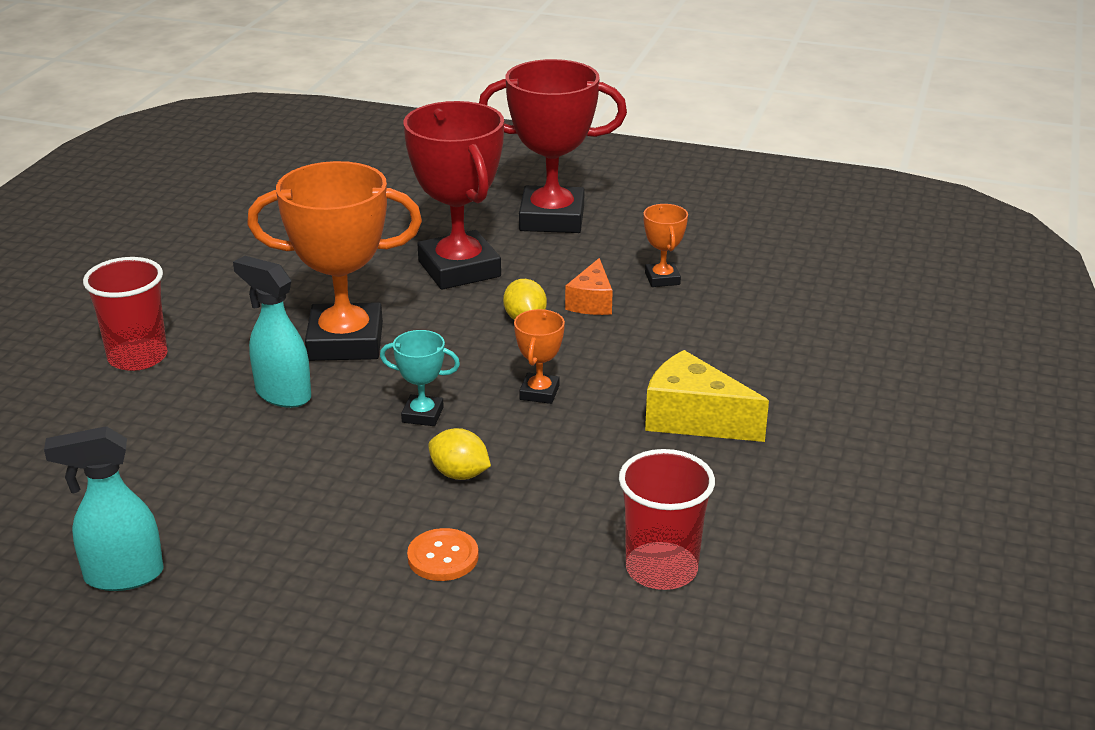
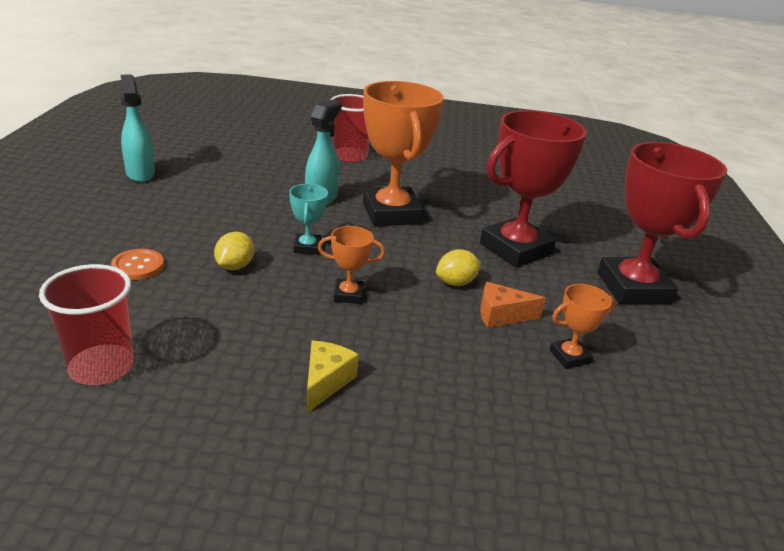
camera: 75 degrees right, 0 degrees up
(693, 419) = (326, 382): yellow cheese -> yellow cheese, size x0.64

